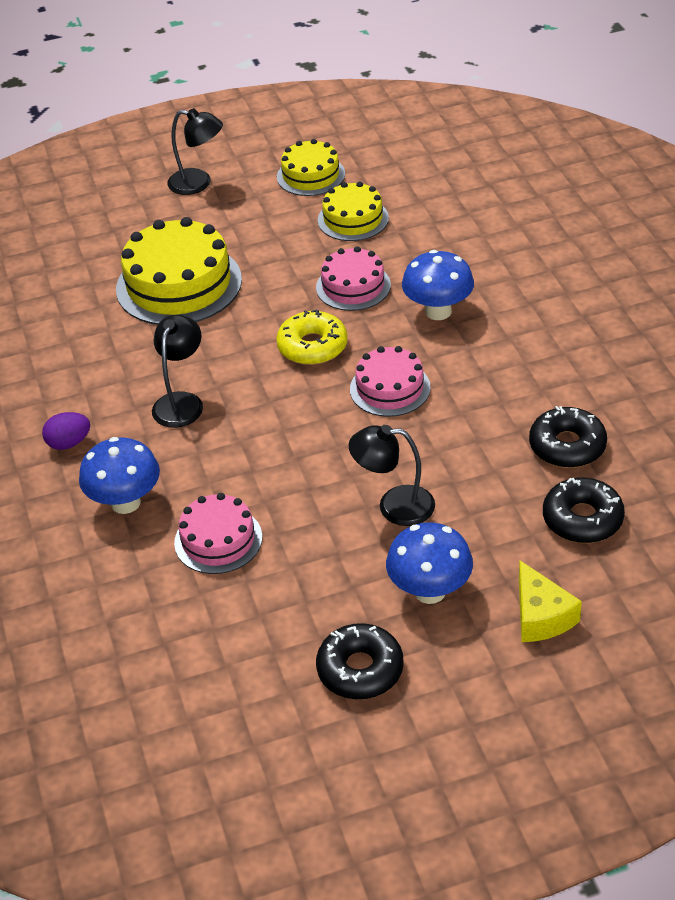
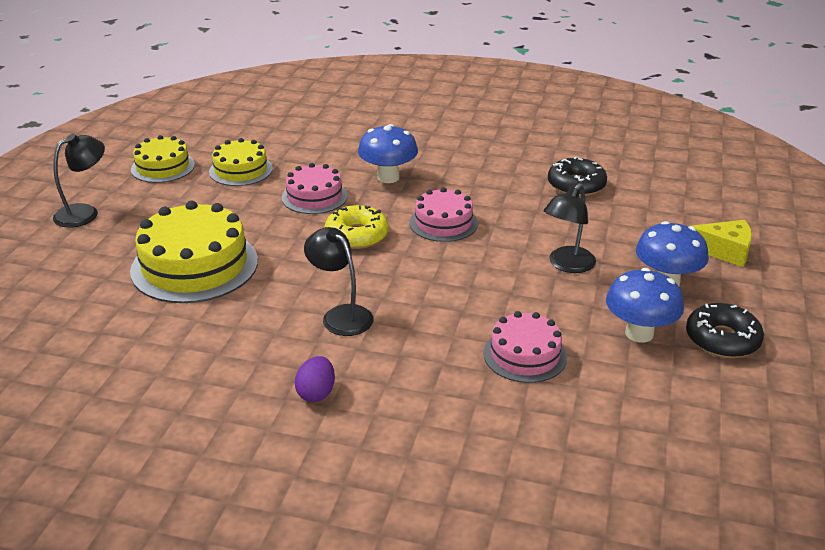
camera: 60 degrees left, 10 degrees down
(125, 502) = (430, 387): blue mushroom -> blue mushroom (639, 333)
(582, 519) = (648, 205): black donut -> none

